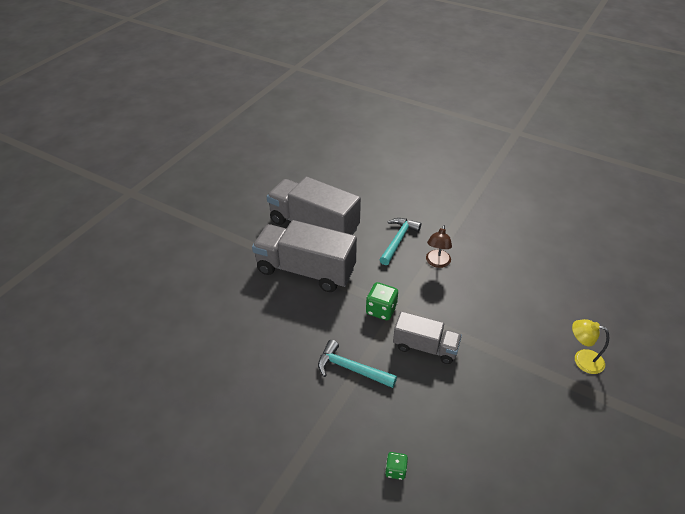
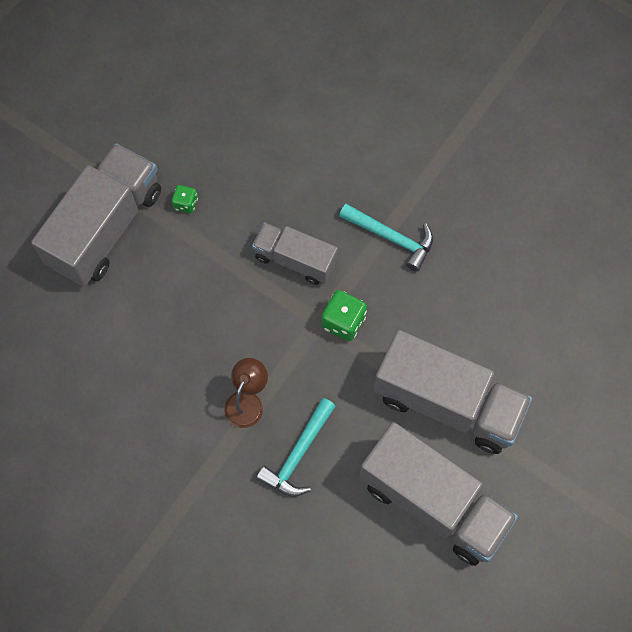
camera: 175 degrees left, 25 degrees up
(395, 470) = (355, 122): green dice -> green dice (186, 204)
(582, 359) = (106, 227): yellow lamp -> grey truck

